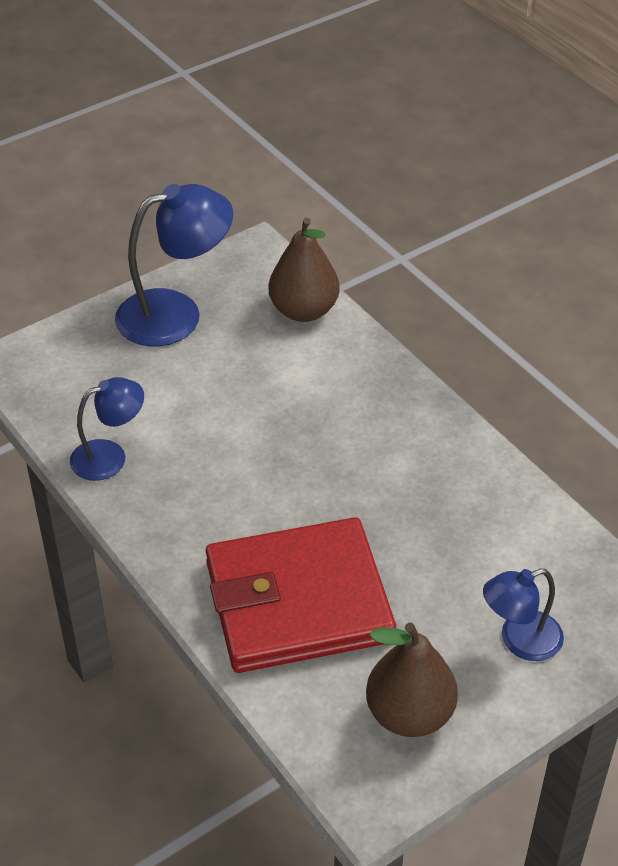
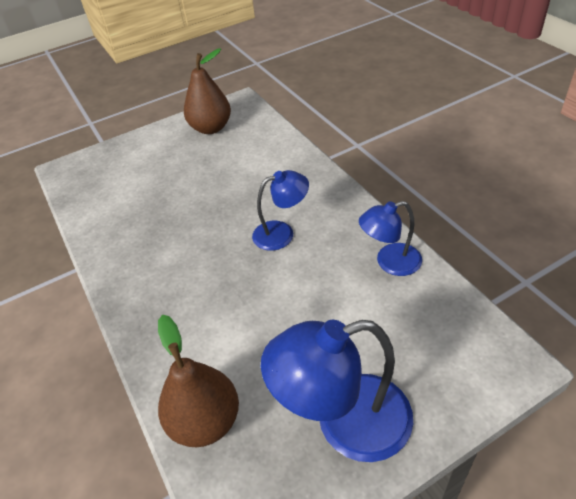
camera: 170 degrees left, 0 degrees up
(298, 601) = (258, 172): red wallet -> none
(519, 641) = (140, 156): blue lamp -> blue lamp (282, 233)

